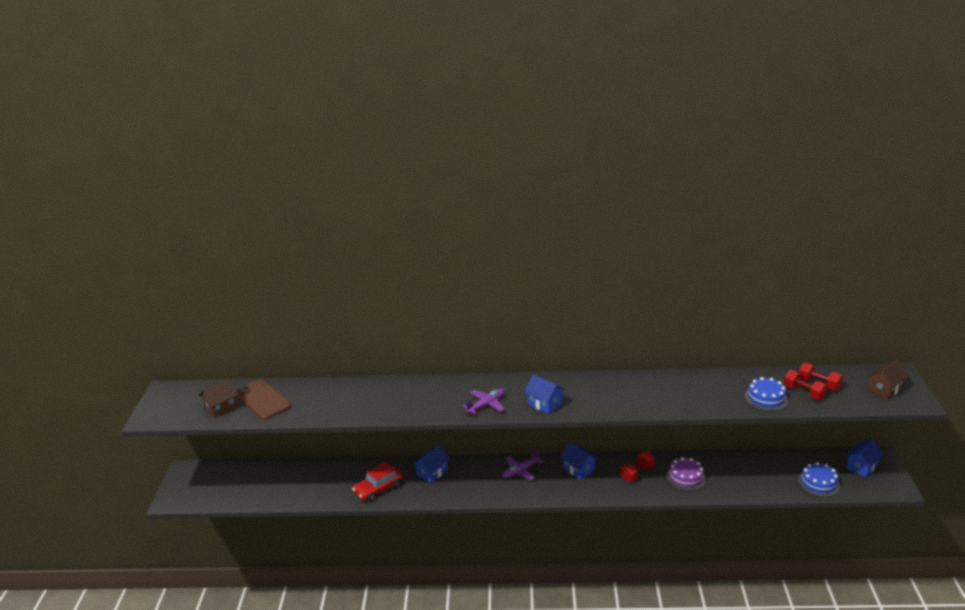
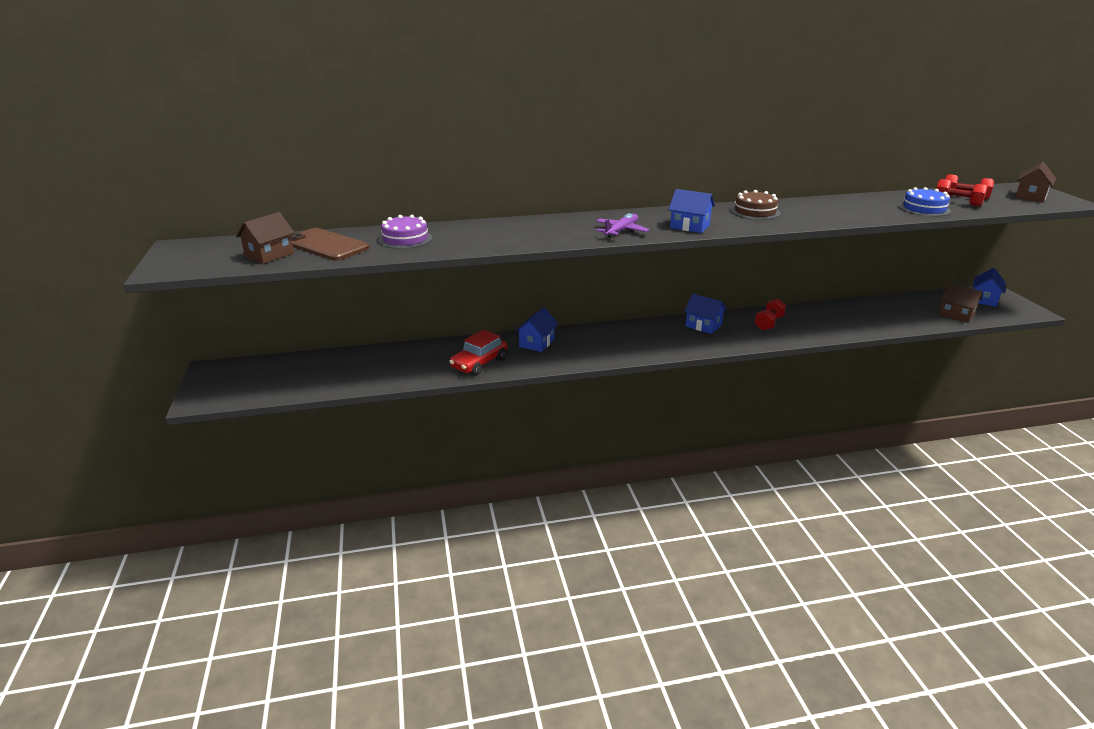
camera: 15 degrees left, 0 degrees up
(521, 471) = (640, 333): purple plane -> none
(612, 388) = (755, 212): none -> brown cake
(686, 477) = (822, 322): purple cake -> purple cake (405, 239)
(818, 483) = (956, 315): blue cake -> brown house

